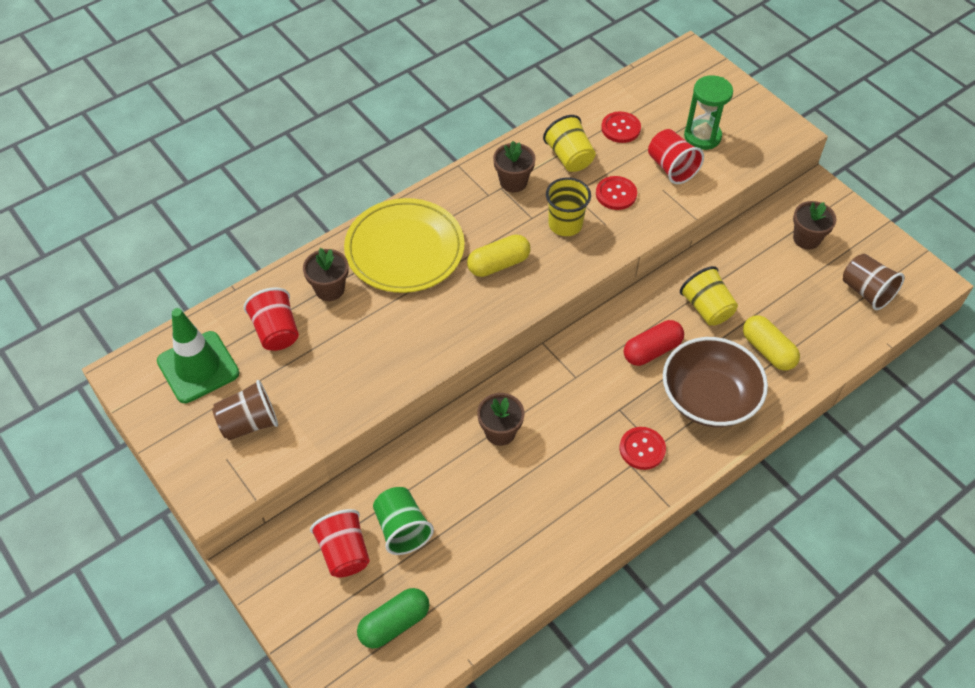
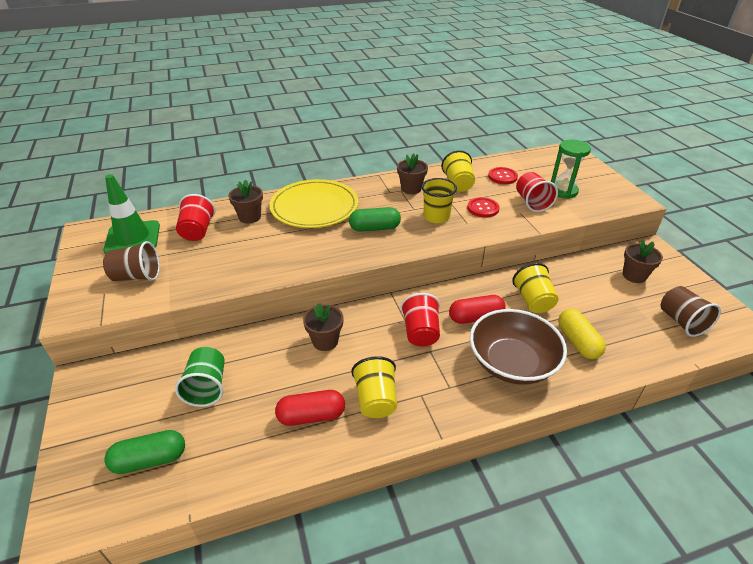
camera: 20 degrees right, 15 degrees down
(344, 552) = (152, 391): red cup -> red cup (420, 332)
(498, 264) = (374, 228): yellow capsule -> green capsule
(531, 524) = (311, 416): none -> red capsule
(588, 485) = (376, 400): none -> yellow cup
(642, 449) = (436, 385): red button -> none

